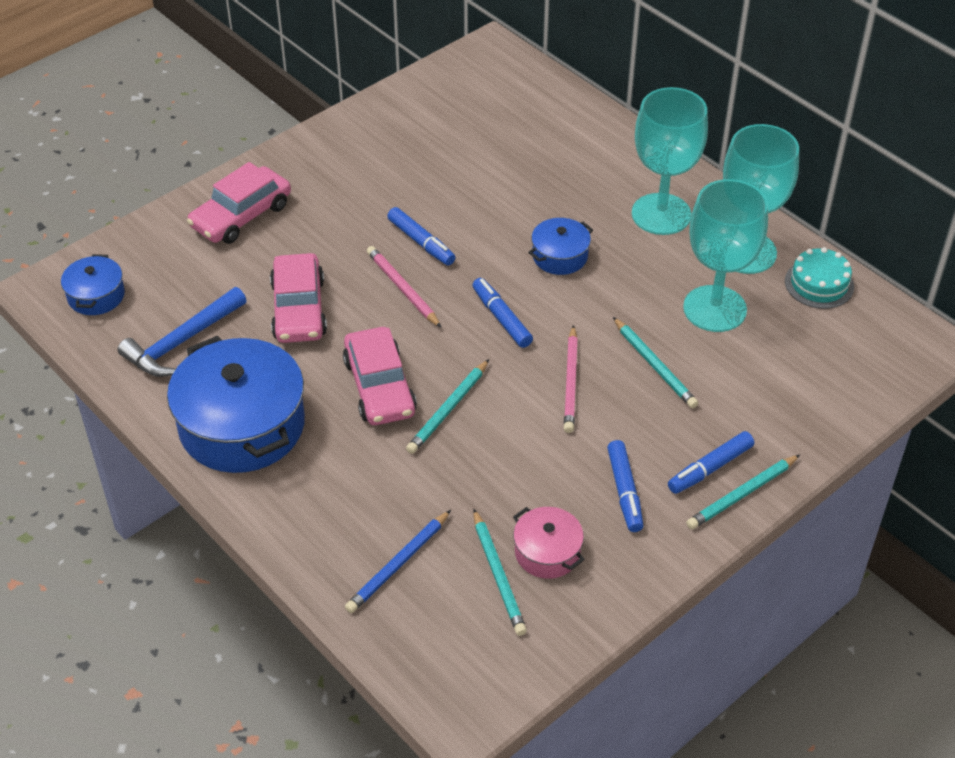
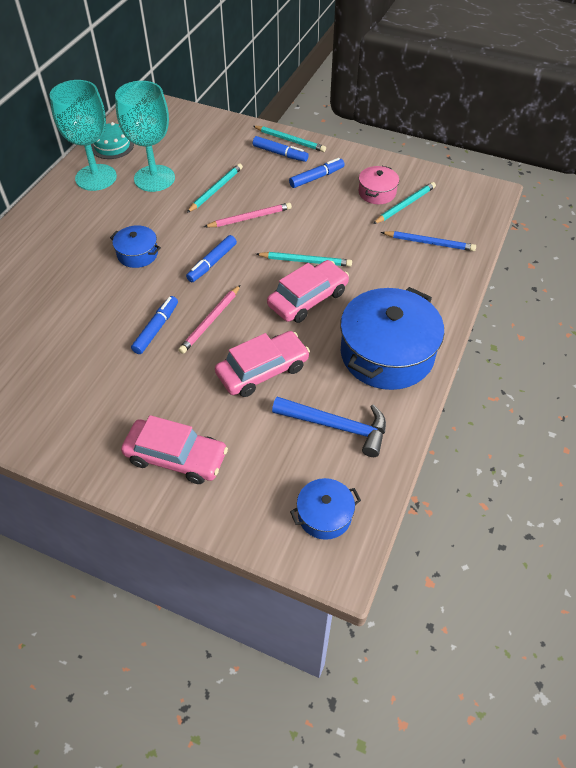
camera: 115 degrees left, 5 degrees up
(661, 214) = (73, 220): turquoise goblet -> none

